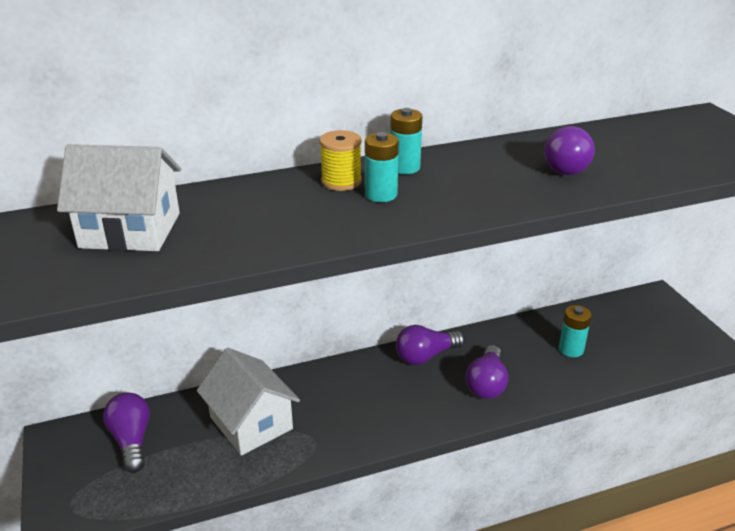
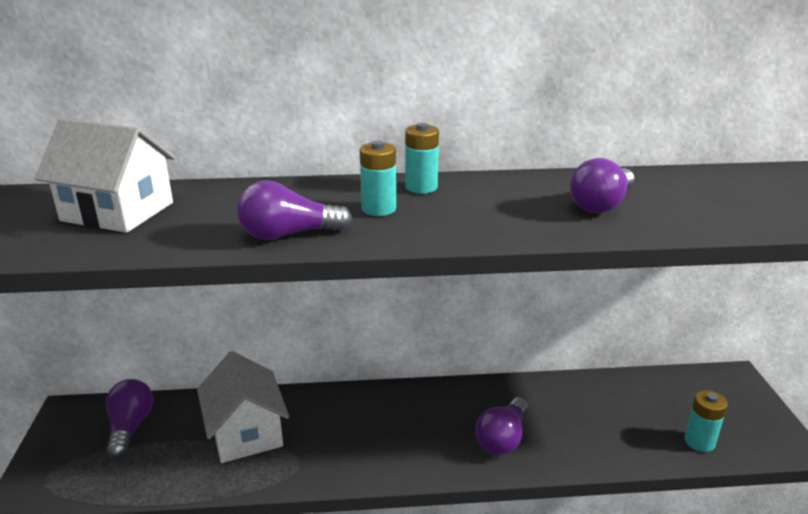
camera: 15 degrees right, 5 degrees down
(341, 181) = (347, 193): yellow spool -> none
(425, 356) = (449, 397): purple light bulb -> purple light bulb (288, 234)
(571, 349) = (612, 418): turquoise battery -> turquoise battery (699, 441)

